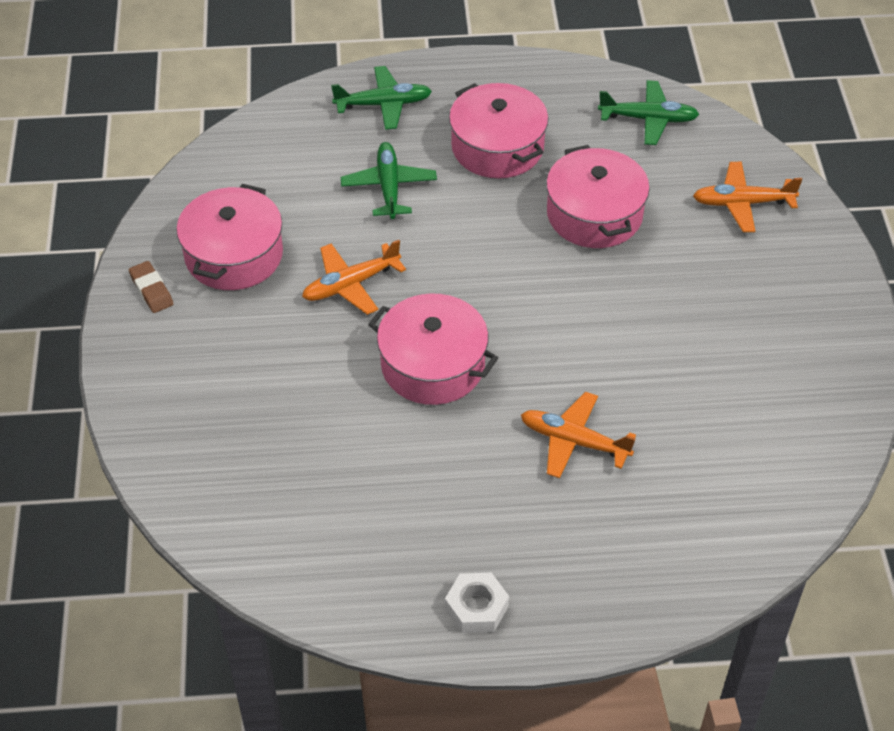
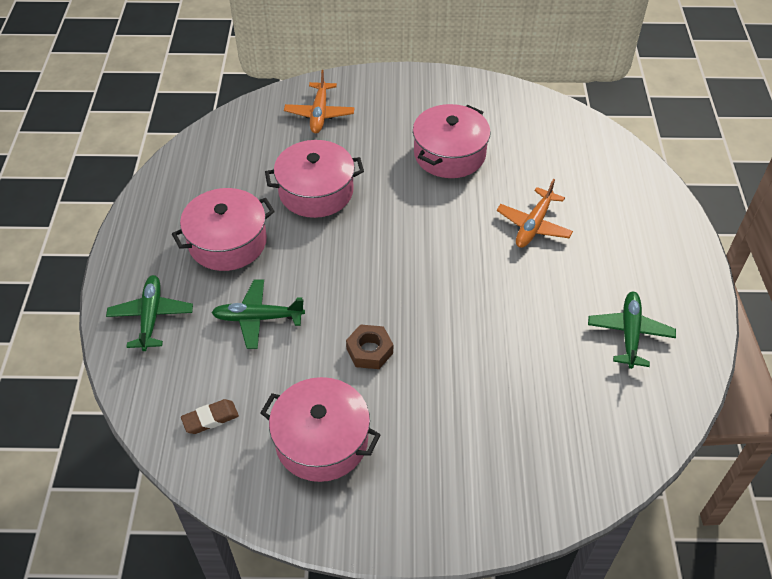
camera: 85 degrees left, 0 degrees up
(151, 290) = (357, 512): brown eraser -> brown eraser (210, 419)
(351, 284) = (369, 351): orange plane -> brown nut
(433, 365) = (460, 300): pink pot -> pink pot (449, 154)
(476, 607) = (678, 290): white nut -> none
(648, 119) = (220, 150): green plane -> green plane (629, 333)

